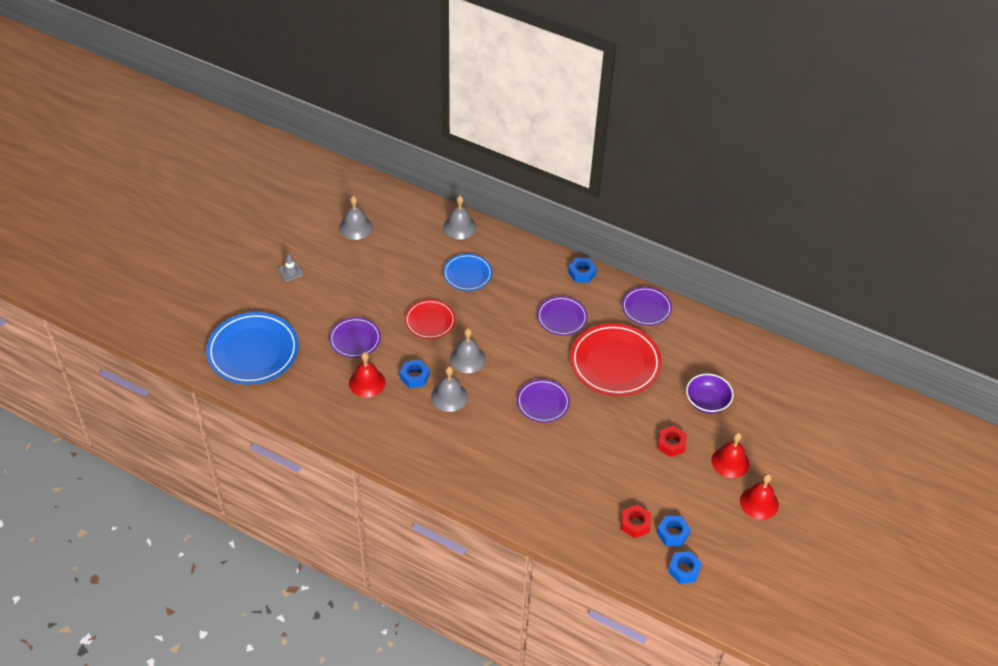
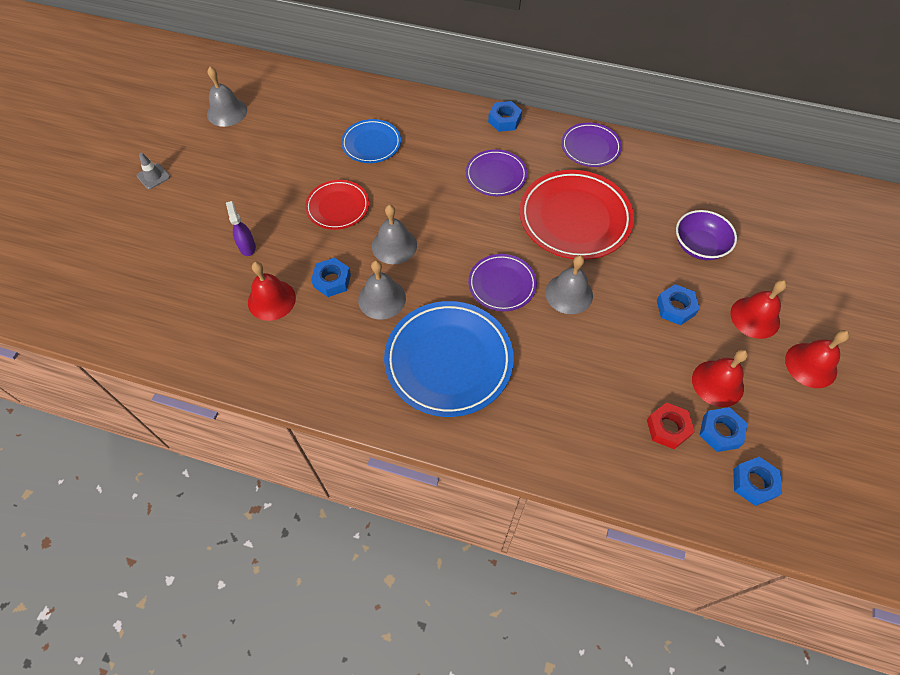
camera: 10 degrees left, 10 degrees up
(253, 351) = (115, 286): blue plate -> blue plate (448, 361)
(355, 339) = (247, 246): purple plate -> purple spray bottle
(459, 227) = (350, 92): grey bell -> grey bell (569, 294)
(671, 444) = (675, 308): red nut -> blue nut
(683, 501) = (717, 383): none -> red bell

